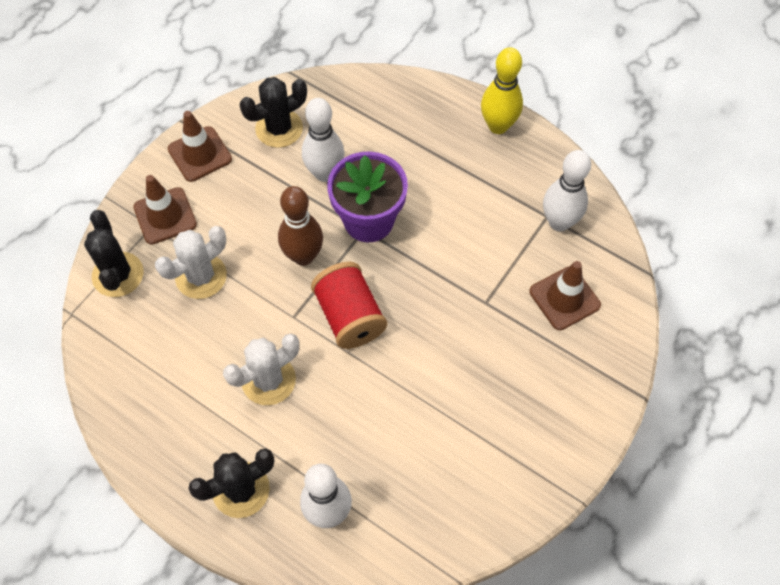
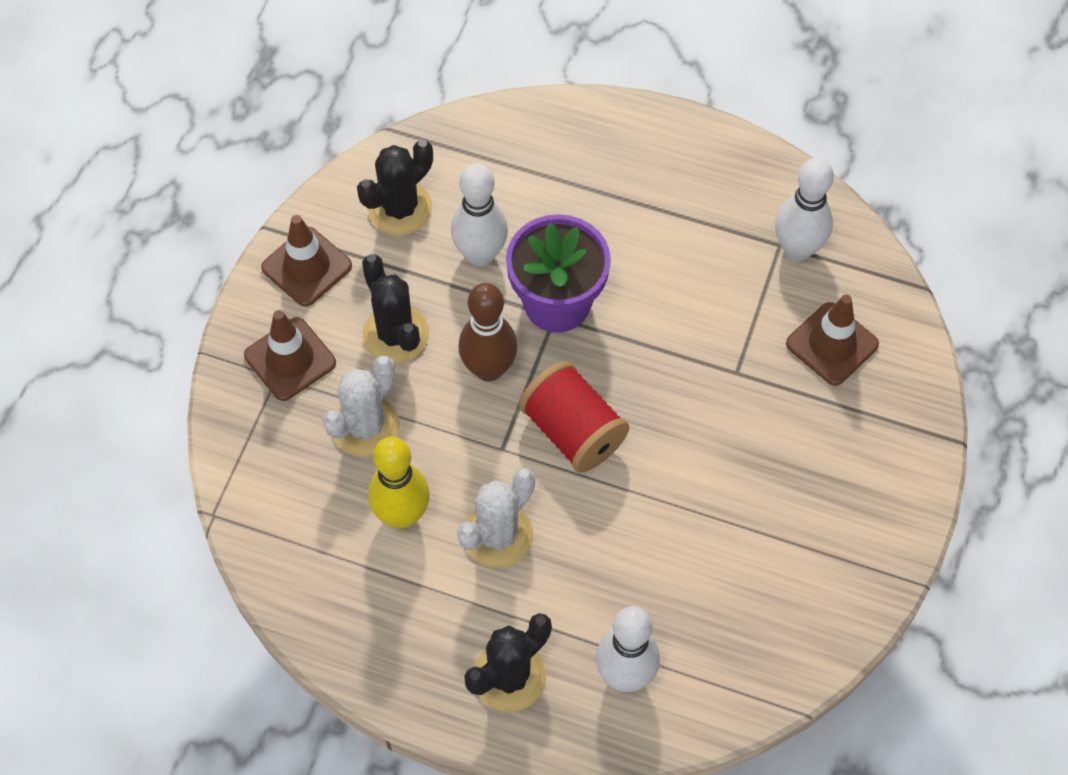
camera: 15 degrees left, 0 degrees up
(118, 275) = (256, 450): black cactus -> black cactus (395, 334)
(498, 126) = (683, 141): yellow bowling pin -> yellow bowling pin (402, 515)

